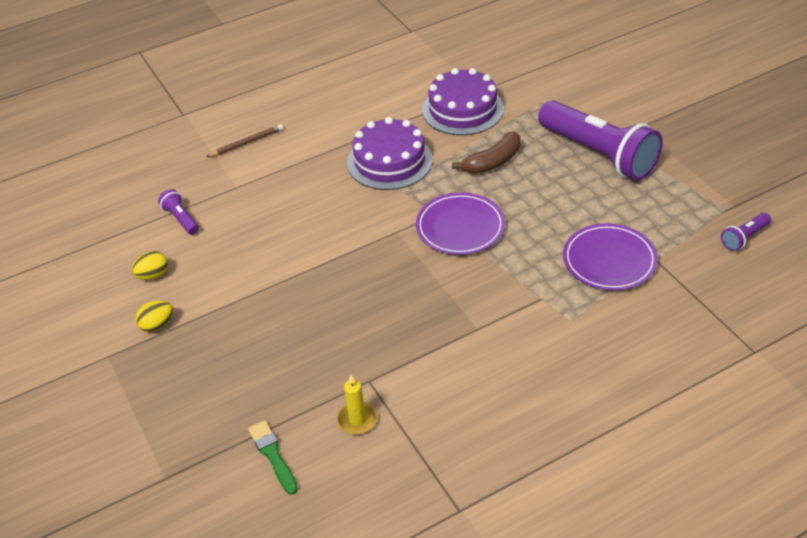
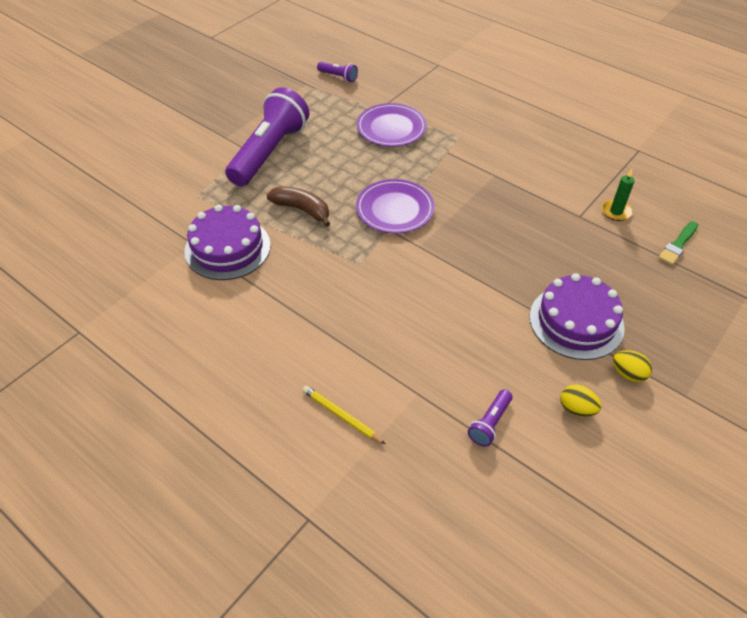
camera: 115 degrees left, 5 degrees up
(247, 143) = (341, 416): brown pencil -> yellow pencil
(357, 420) = (616, 212): yellow candle -> green candle
(389, 161) = (327, 279): purple cake -> purple cake (576, 321)

